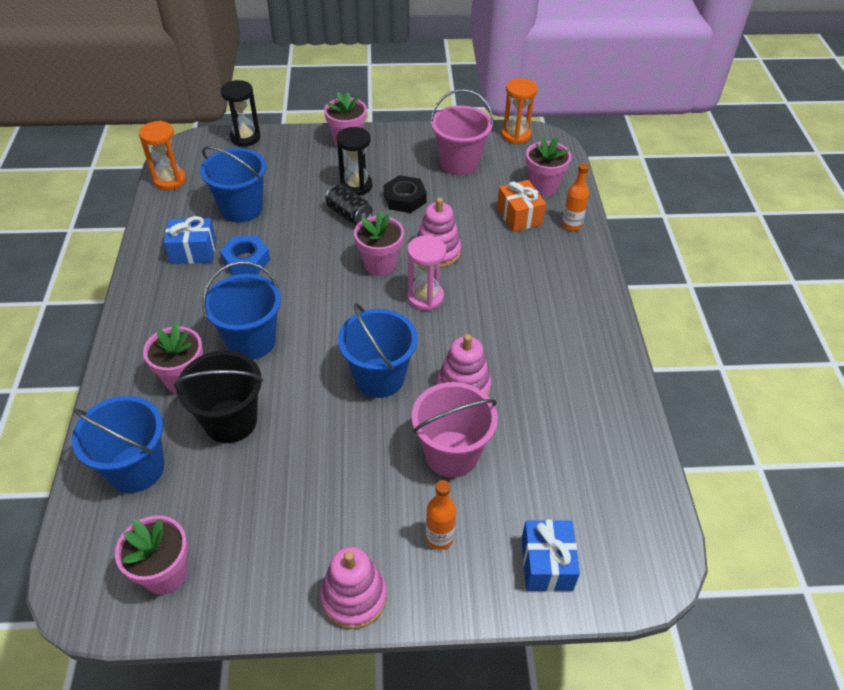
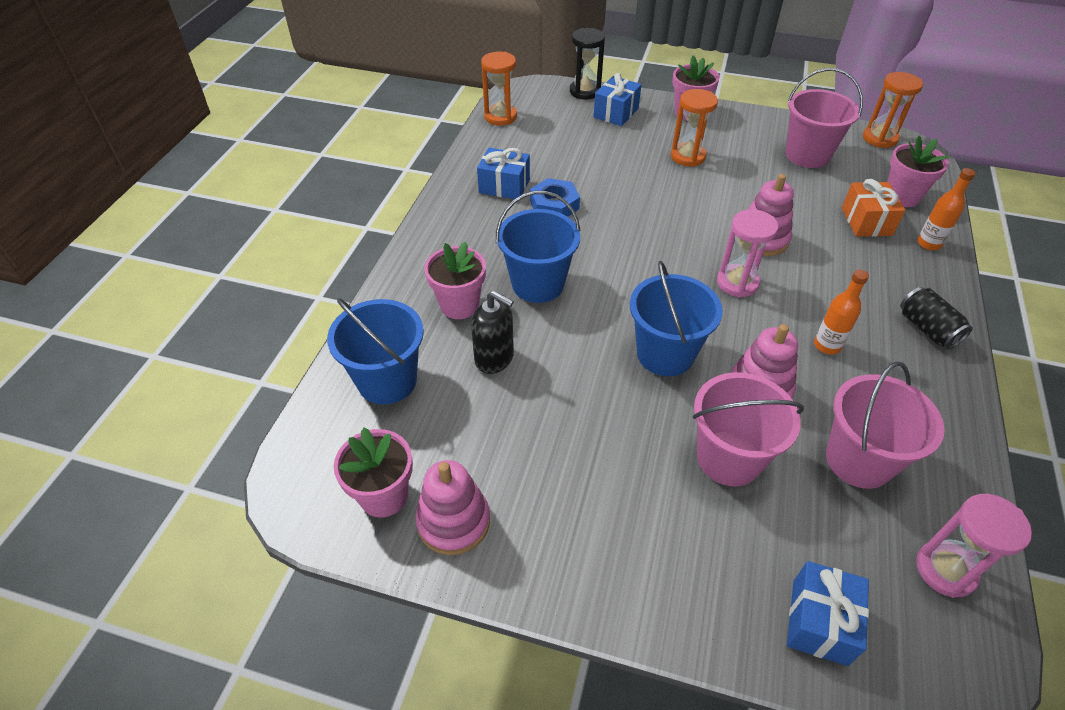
camera: 20 degrees right, 0 degrees up
(230, 421) = (494, 358): black bucket -> black soap dispenser
(241, 208) = (563, 155): blue bucket -> none
(280, 154) = (616, 113): none -> blue gift
(349, 215) = (673, 183): black can -> black can (927, 329)
(354, 597) = (576, 586): pink stacking toy -> pink stacking toy (453, 521)
(356, 186) = (688, 156): black hourglass -> orange hourglass
(380, 264) = (694, 238): pink flower pot -> none
(405, 199) = (737, 179): black nut -> none
(439, 537) = (692, 549): orange bottle -> orange bottle (827, 345)
(551, 426) = (858, 460): none -> pink bucket
(628, 495) = (945, 570): none -> pink hourglass

